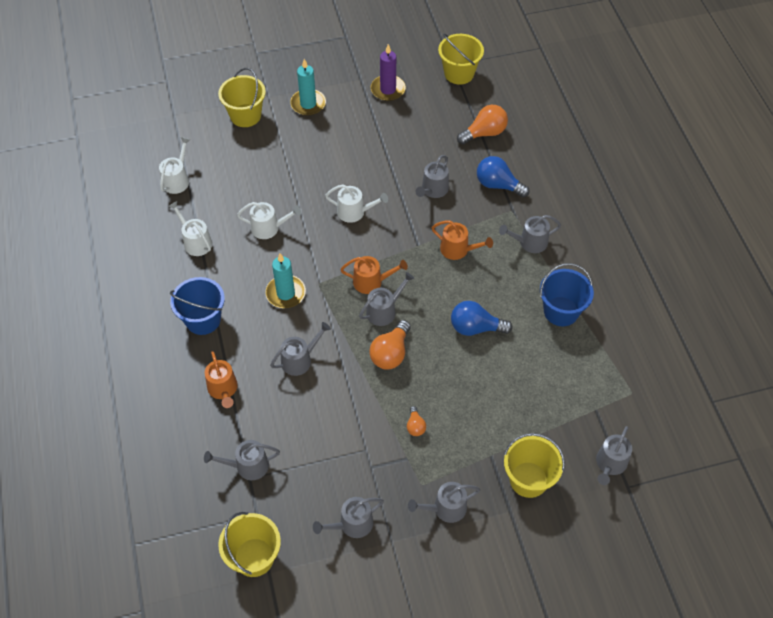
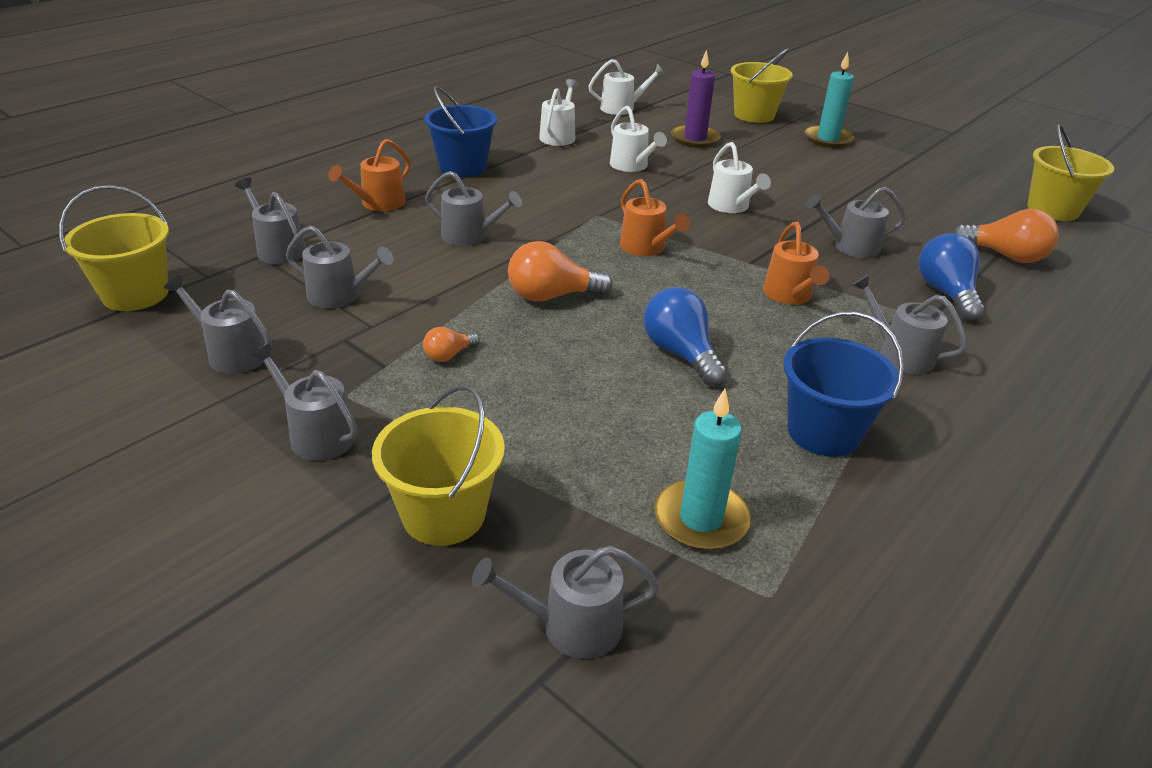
camera: 55 degrees right, 20 degrees down
(285, 293) = (556, 200): turquoise candle -> turquoise candle (701, 519)
(384, 311) = (613, 270): grey watering can -> grey watering can (339, 296)
(388, 89) = (935, 174): purple candle -> purple candle (695, 139)

